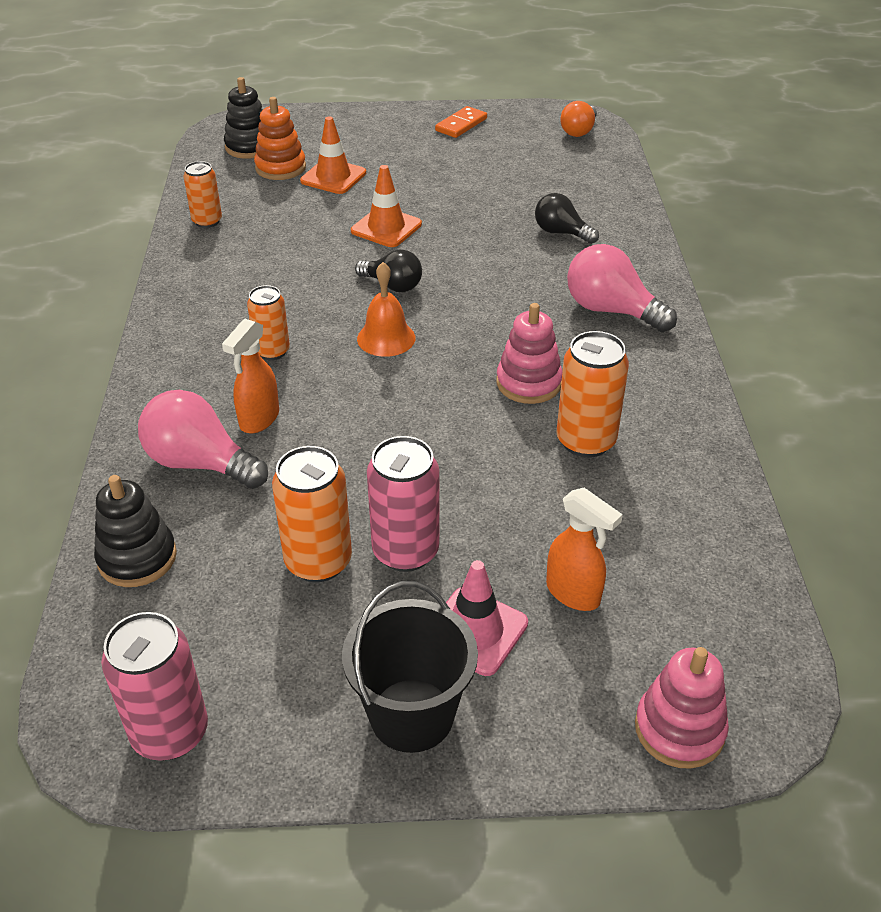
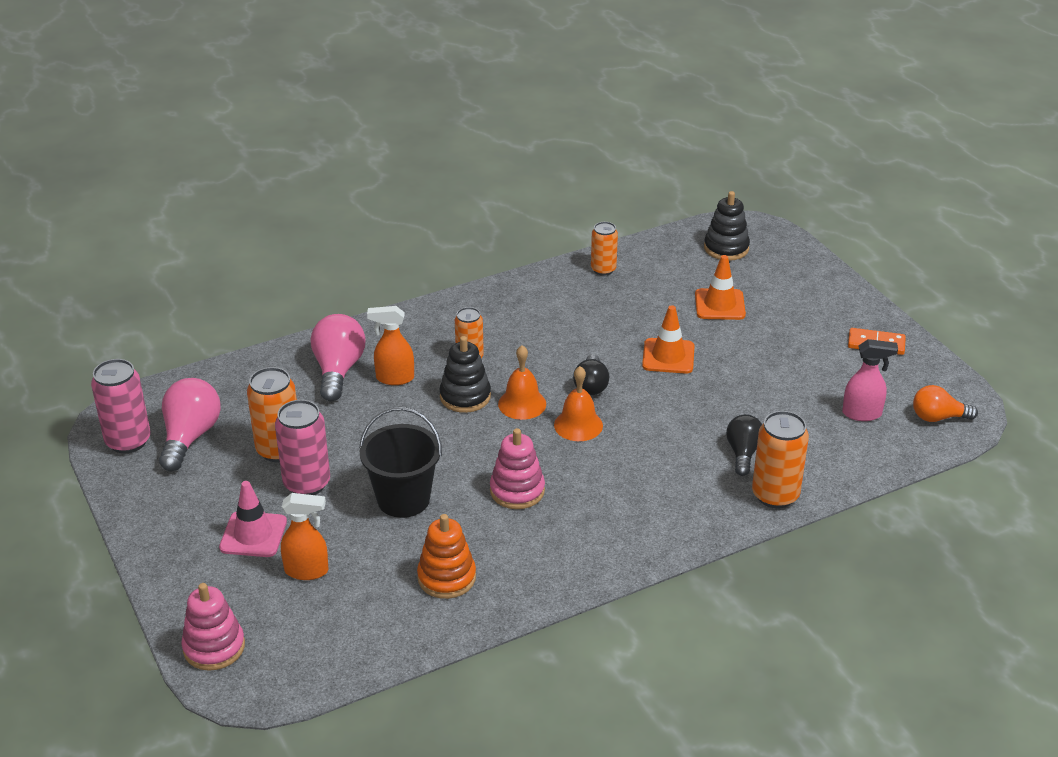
camera: 65 degrees right, 5 degrees down
(137, 558) = (246, 379): black stacking toy -> black stacking toy (465, 396)
(280, 168) = (709, 274): orange stacking toy -> orange stacking toy (446, 578)
(412, 715) = (177, 528): black bucket -> black bucket (403, 499)
(450, 312) = (578, 425): none -> orange bell
(549, 160) = (862, 414): none -> pink spray bottle
(573, 594) = (307, 571): orange spray bottle -> orange spray bottle turned 105 degrees counterclockwise
(585, 441) = (467, 538): orange can -> orange can (775, 495)
(611, 310) = (646, 511): pink light bulb -> pink light bulb (190, 437)

